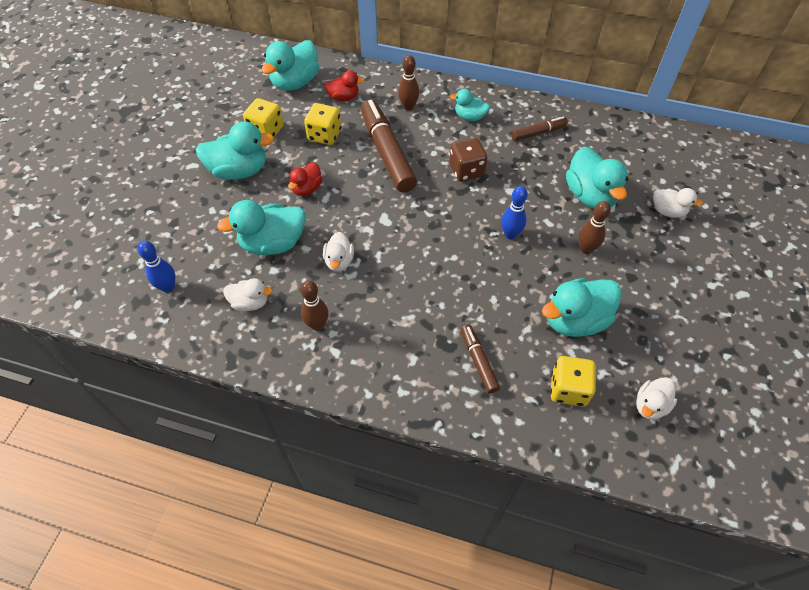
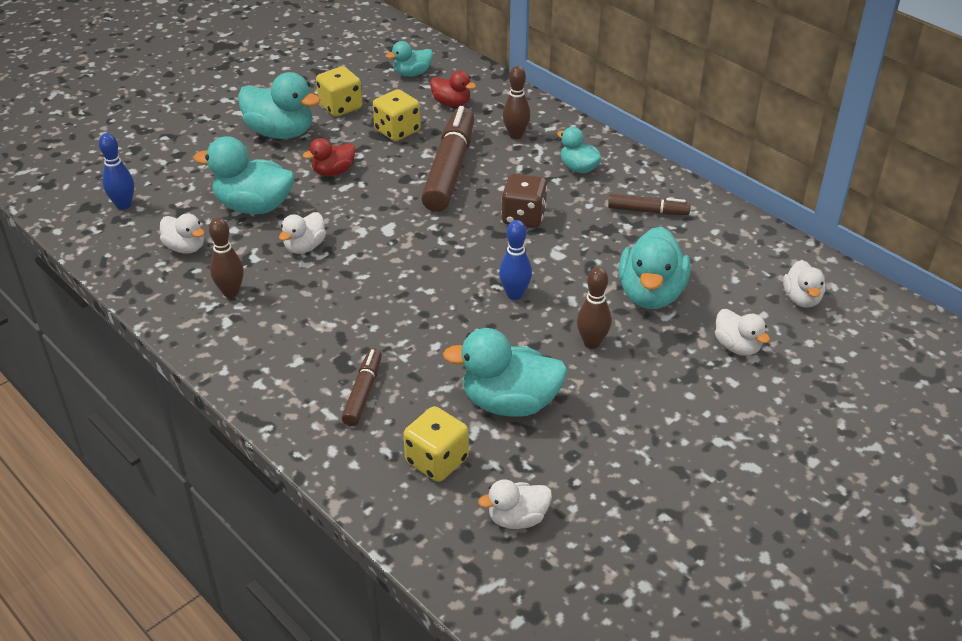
camera: 30 degrees right, 15 degrees down
(295, 82) = (412, 74): turquoise duck -> turquoise duck, size x0.57
(674, 159) = (801, 299): none -> white duck

